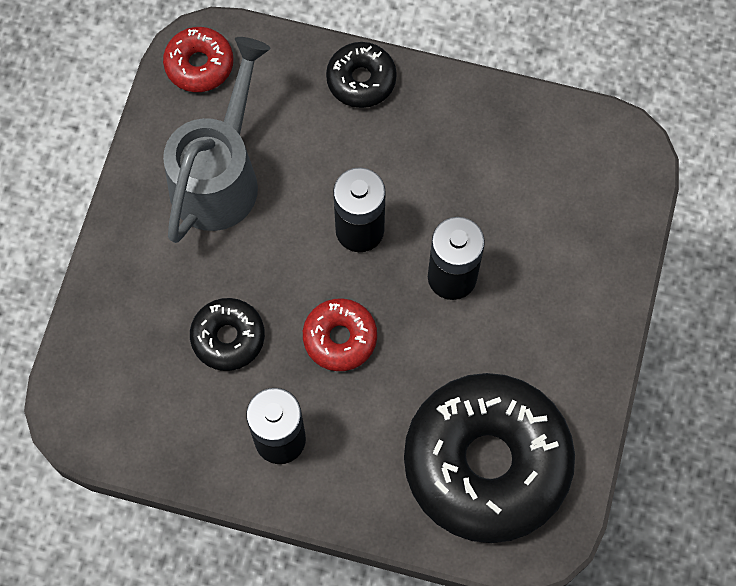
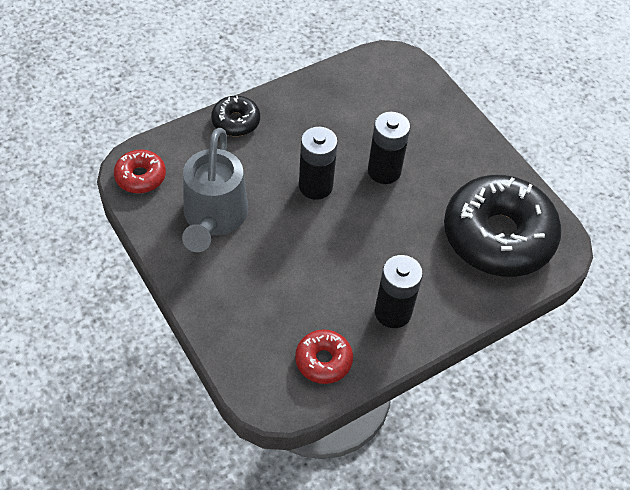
camera: 50 degrees left, 15 degrees down
(220, 175) = (213, 218): grey watering can -> grey watering can turned 150 degrees counterclockwise
(228, 337) = (309, 289): black donut -> none
(340, 338) = (365, 241): red donut -> red donut (323, 360)

